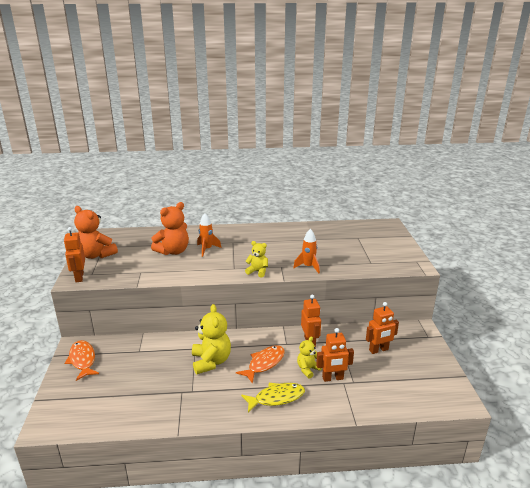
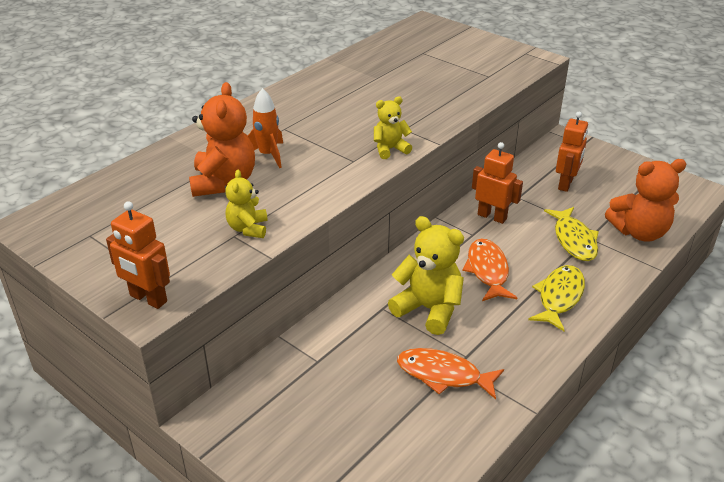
camera: 45 degrees left, 10 degrees up
(82, 360) = (259, 429): orange fish -> orange fish (443, 375)
(96, 255) = (105, 252): orange teddy bear -> orange teddy bear (639, 232)
(308, 267) = (435, 113): orange rocket -> none
(308, 369) = (538, 247): yellow teddy bear -> yellow teddy bear (248, 228)
(333, 378) = (574, 240): orange robot -> yellow fish

